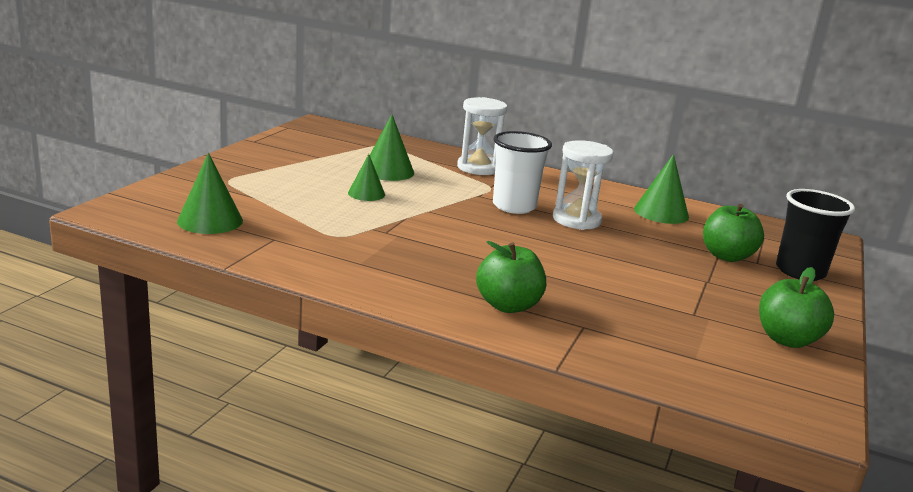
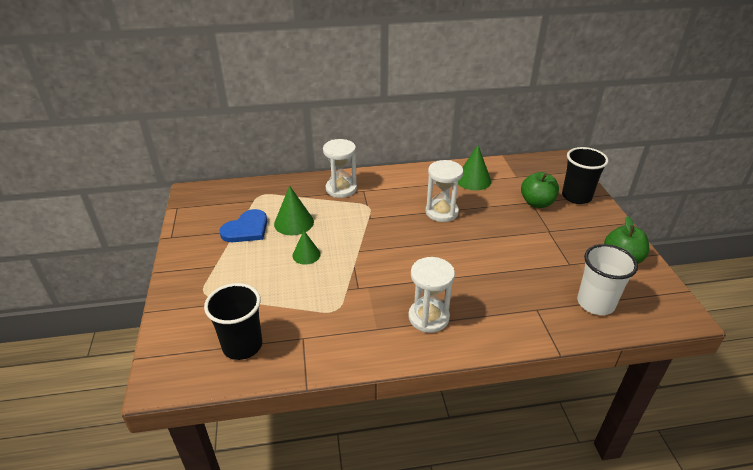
camera: 30 degrees left, 15 degrees up
(210, 221) = (242, 345): green cone -> black cup
(333, 159) = (246, 229): none -> blue heart
(432, 278) = (428, 317): none -> white hourglass
(508, 305) = (488, 316): green apple -> none
(514, 206) = (399, 218): white cup -> white cup (595, 303)

